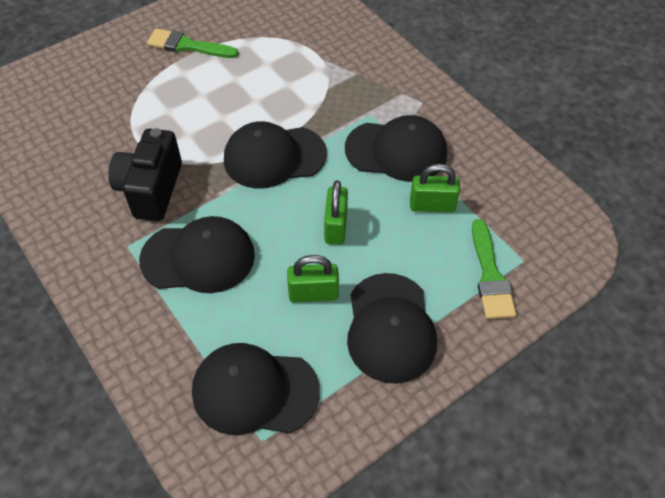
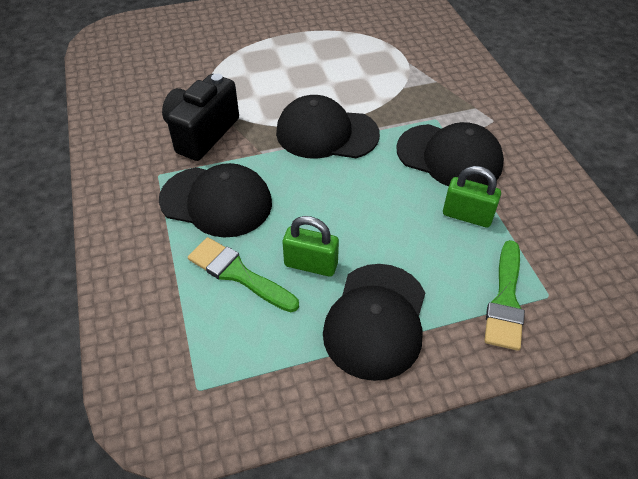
camera: 20 degrees right, 5 degrees down
(187, 46) = (289, 26): green brush -> green brush (238, 274)
(255, 391) = (212, 339): black cap -> none
(336, 227) = (359, 209): green padlock -> none

